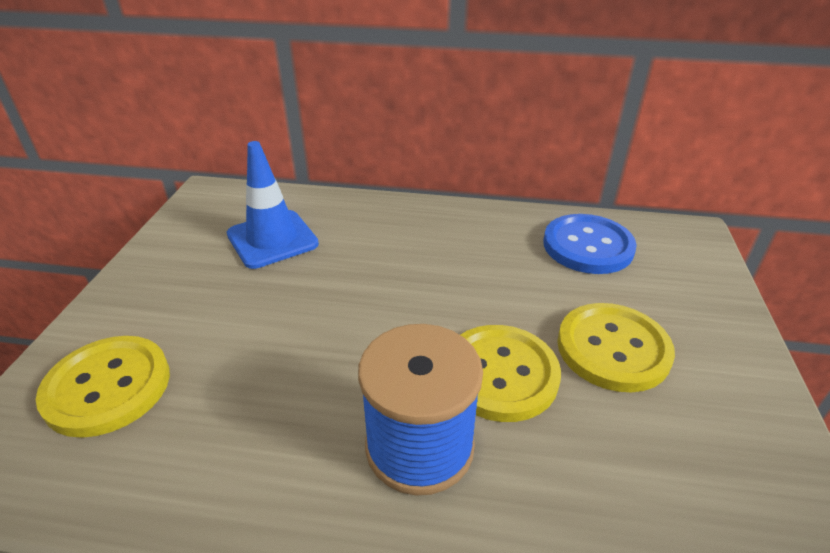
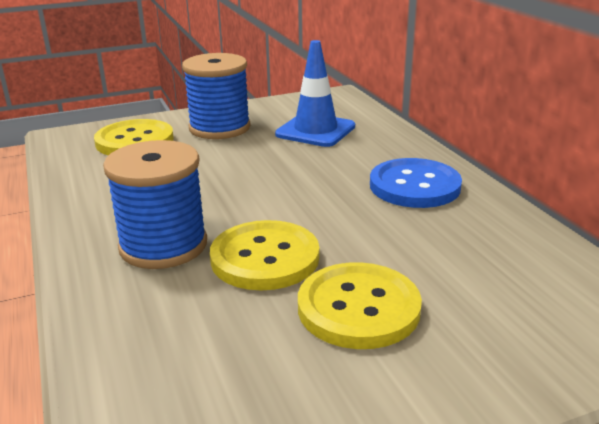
camera: 60 degrees right, 10 degrees down
(173, 299) = (219, 128): none -> blue spool
(587, 246) = (512, 260): blue button -> blue button (414, 186)

